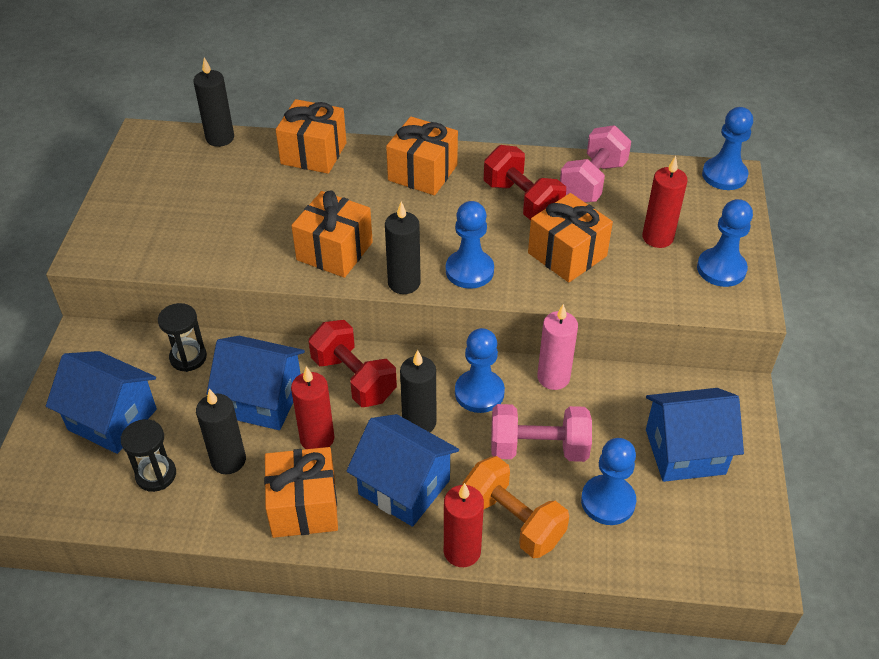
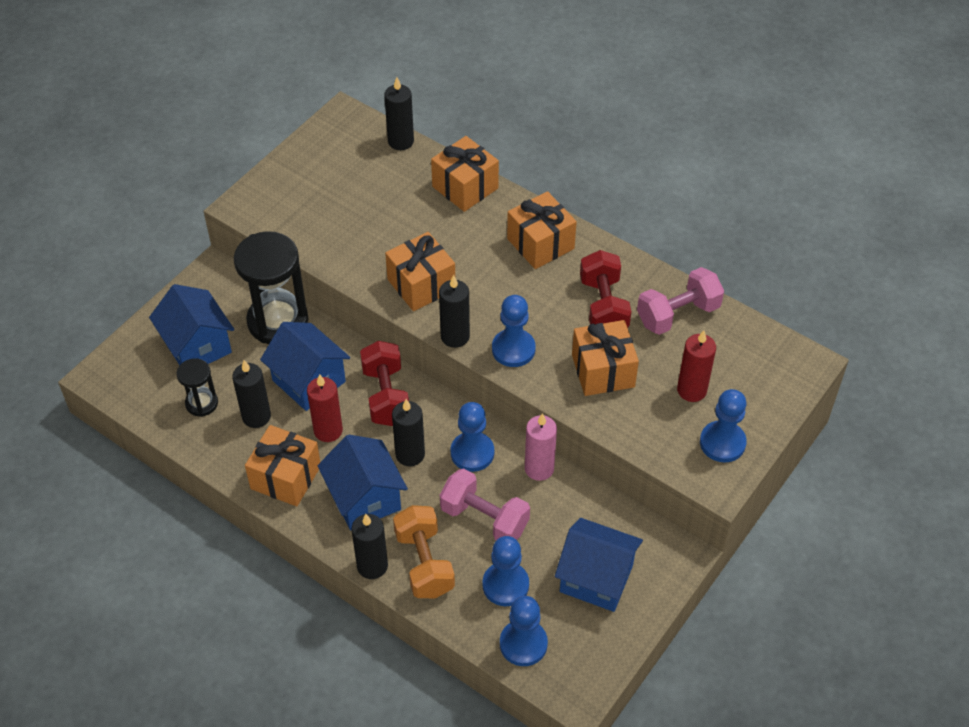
camera: 30 degrees right, 5 degrees up
(188, 357) = (278, 321): black hourglass -> black hourglass, size x1.95
(462, 551) = (372, 566): red candle -> black candle
(724, 175) = (801, 359): blue pawn -> blue pawn (523, 644)

